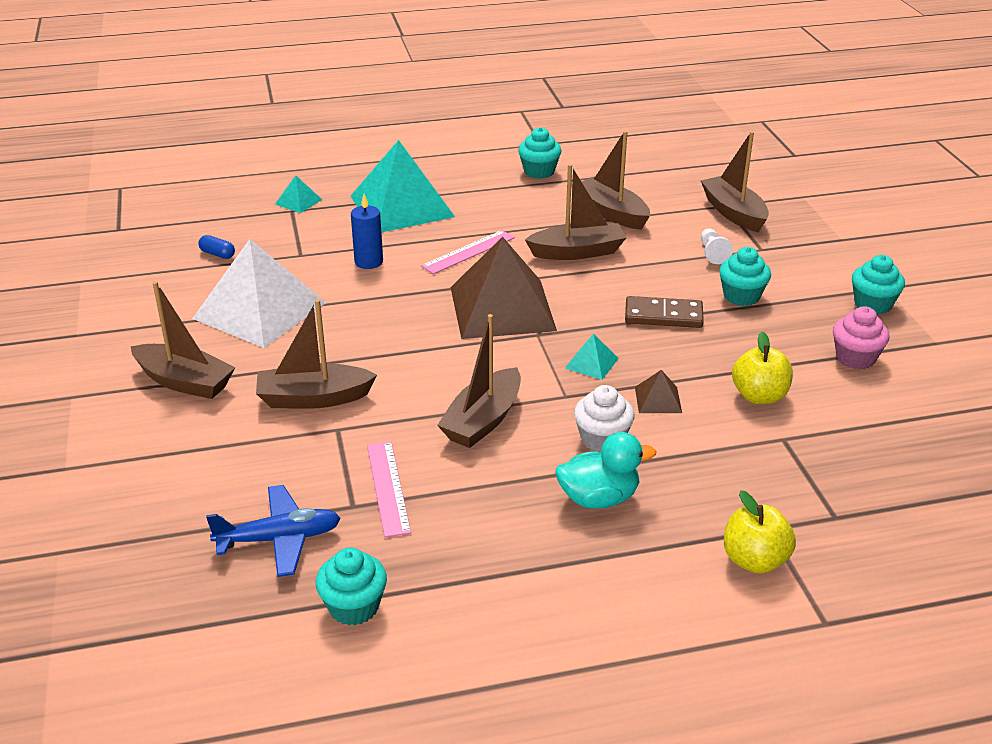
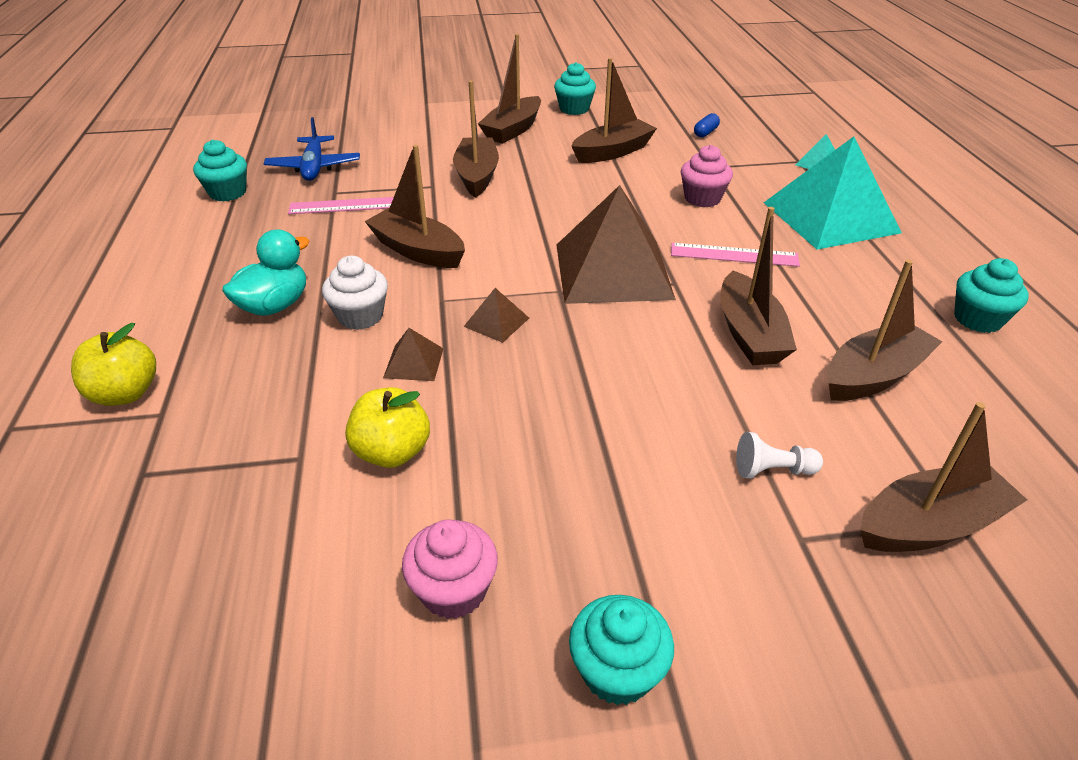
camera: 95 degrees right, 5 degrees up
(259, 310) = (612, 152): white pyramid -> brown boat
(369, 262) = (702, 198): blue candle -> pink cupcake
(468, 252) = (734, 255): pink ruler -> pink ruler turned 45 degrees counterclockwise
(591, 363) = (496, 322): turquoise pyramid -> brown pyramid
(599, 498) = (275, 306): turquoise duck -> turquoise duck turned 135 degrees counterclockwise
(663, 315) = (592, 391): brown domino -> none
(741, 296) = (643, 481): turquoise cupcake -> turquoise cupcake (574, 109)

